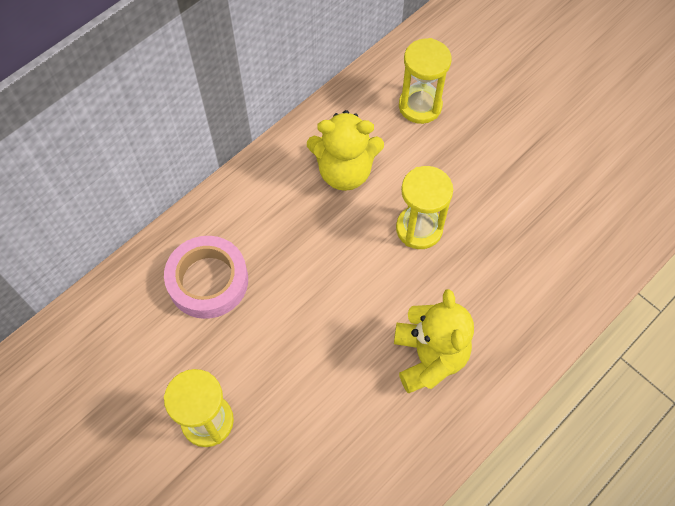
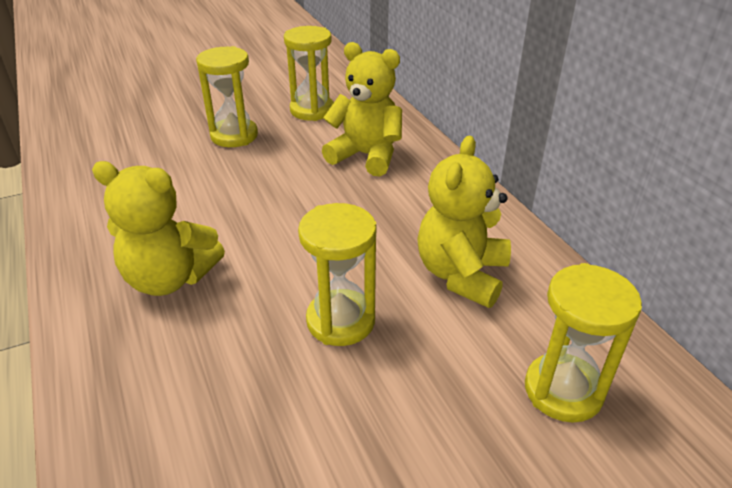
camera: 110 degrees right, 25 degrees down
(129, 366) = (312, 110): none -> yellow hourglass
(208, 281) = (366, 156): pink tape -> yellow teddy bear

